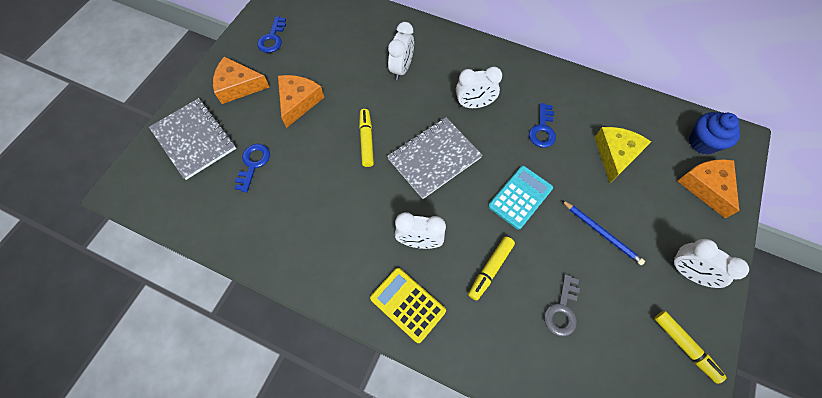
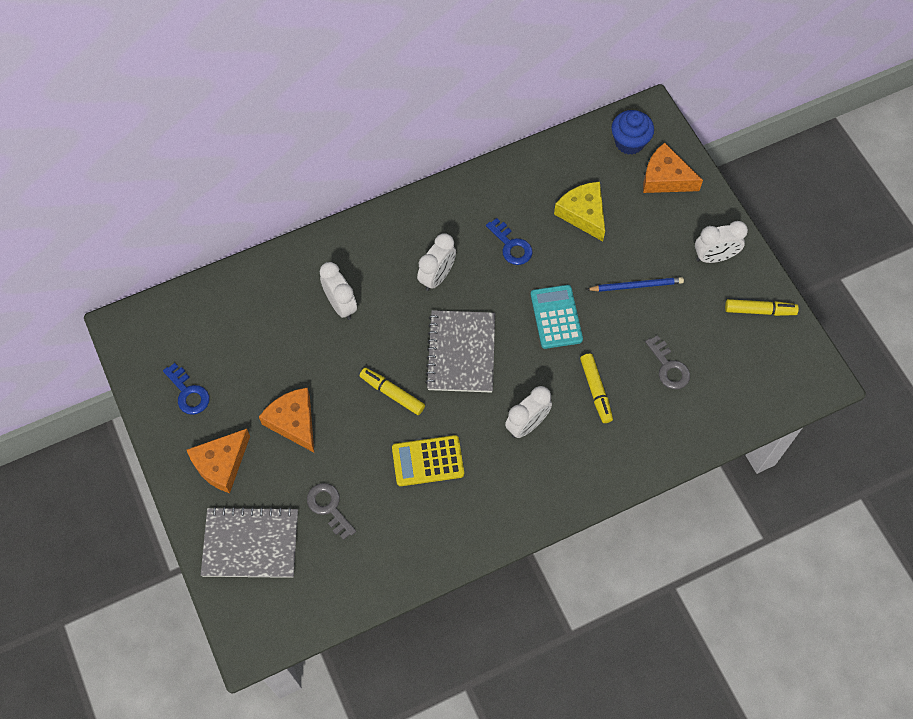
camera: 50 degrees left, 0 degrees up
(253, 164) = (329, 507): blue key -> grey key
(408, 304) = (572, 474): yellow calculator -> yellow calculator (427, 461)

